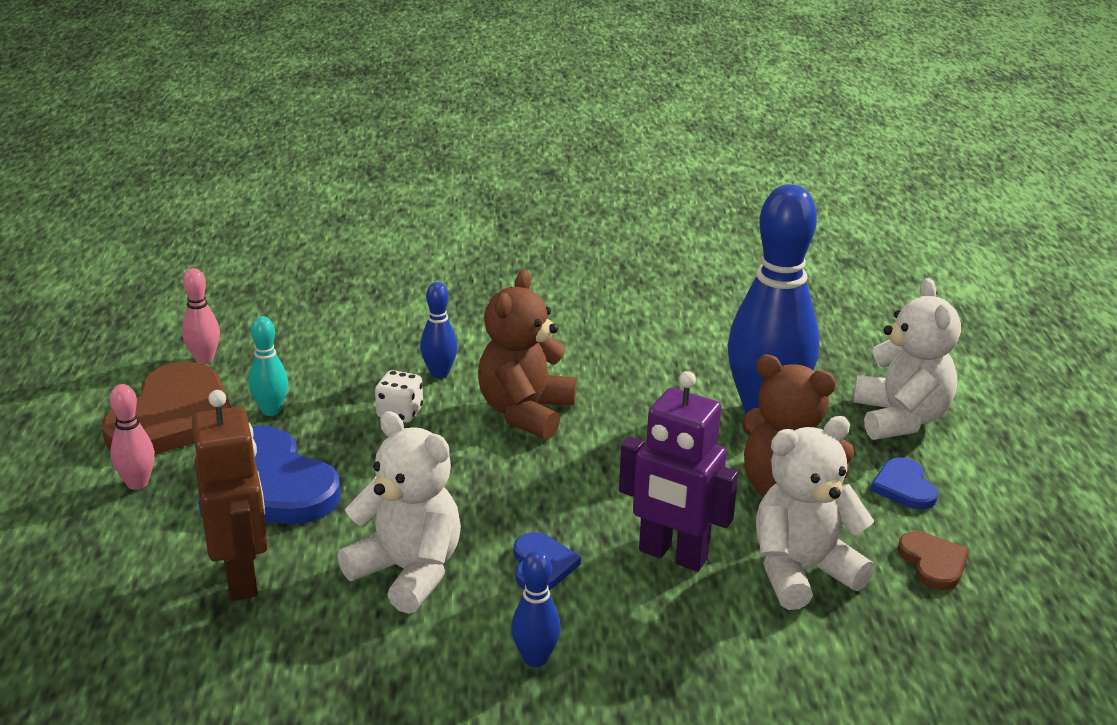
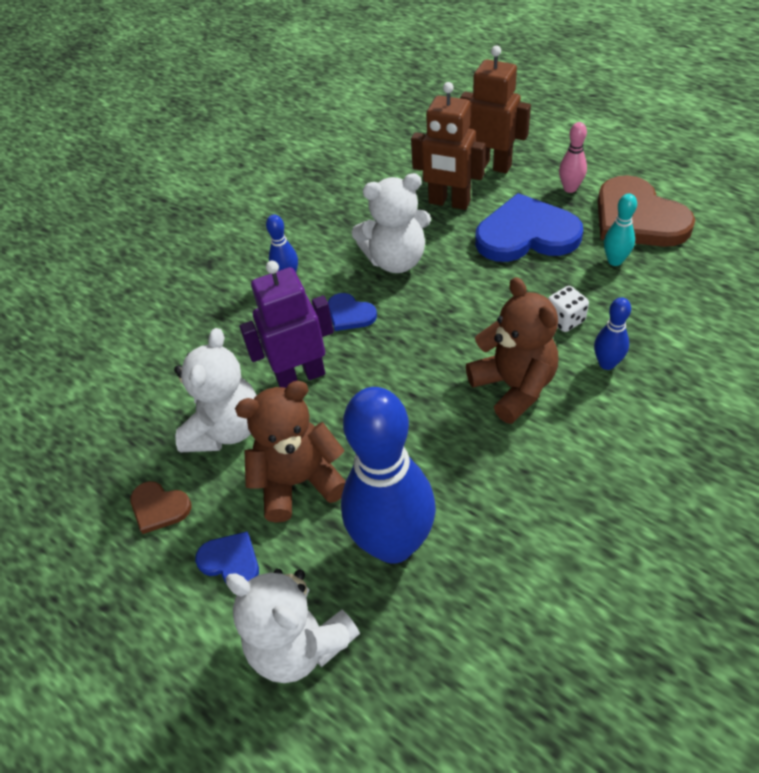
camera: 135 degrees right, 20 degrees up
(115, 573) = (491, 165): none -> brown robot
(204, 359) = (712, 250): pink bowling pin -> none

